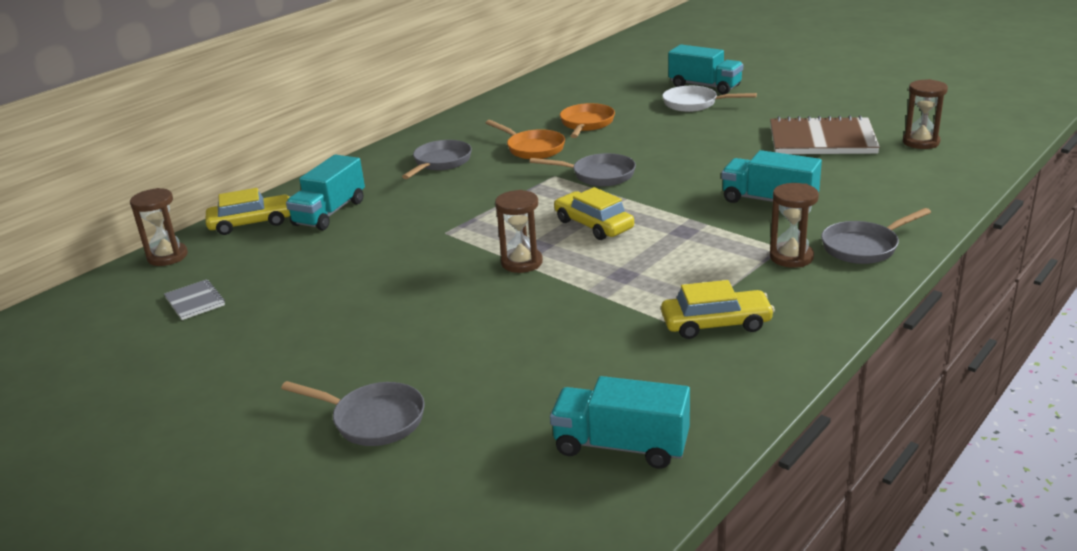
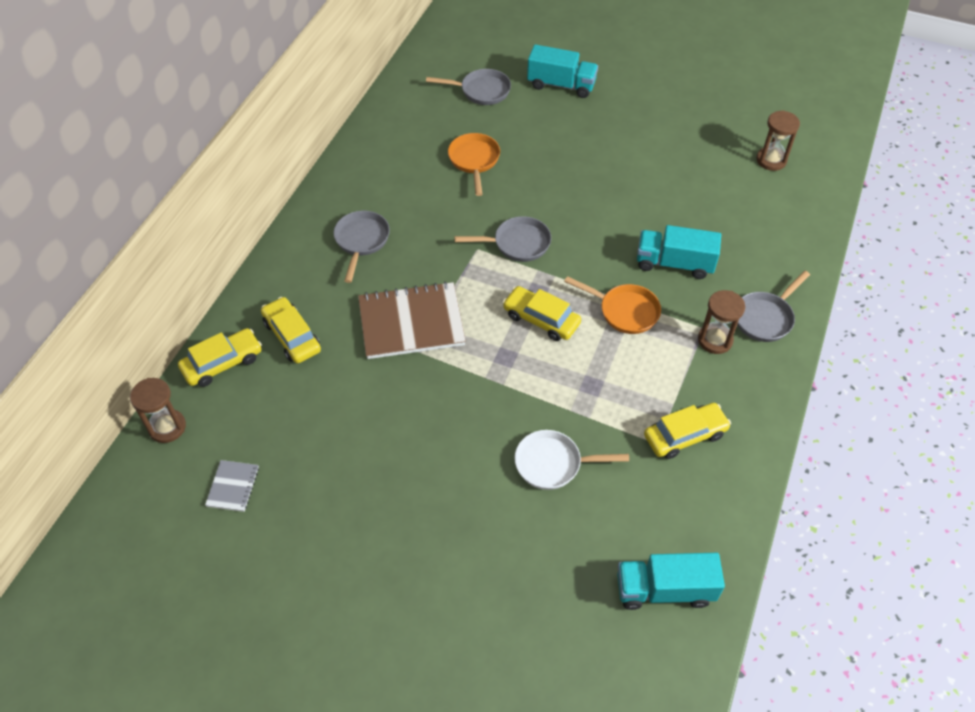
camera: 20 degrees left, 25 degrees up
(195, 301) = (233, 486): grey notebook -> grey notebook turned 60 degrees clockwise
(330, 213) = (292, 336): turquoise truck -> yellow car
(373, 420) = (468, 603): grey pan -> grey pan (481, 91)
(521, 262) = (501, 382): brown hourglass -> none
(532, 148) = (439, 207): orange pan -> orange pan (624, 311)
(694, 104) = (562, 116): white pan -> white pan (553, 463)
(822, 140) = (690, 165): brown notebook -> brown notebook (411, 322)

